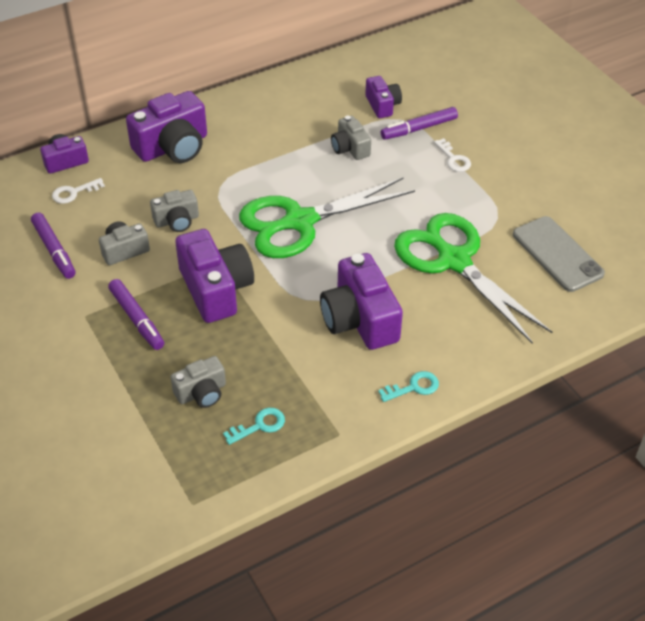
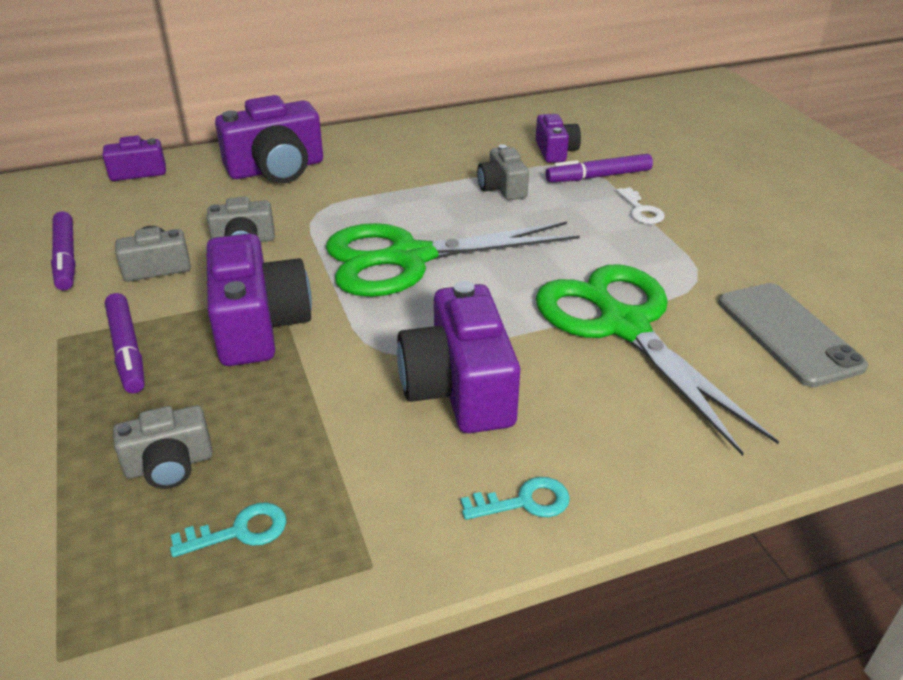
camera: 10 degrees right, 10 degrees down
(74, 192) = (130, 202): white key -> none

